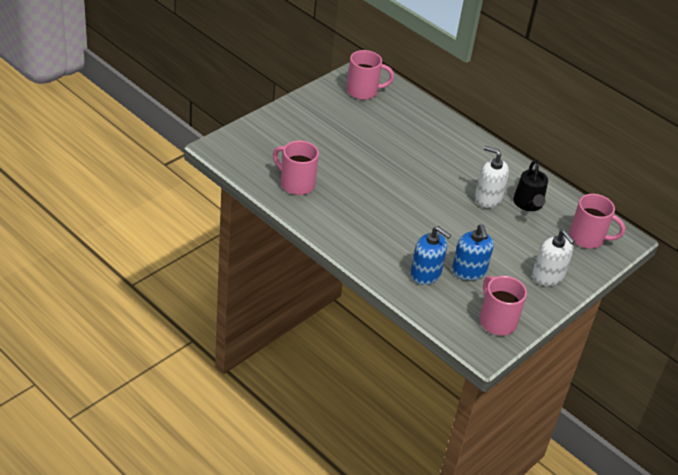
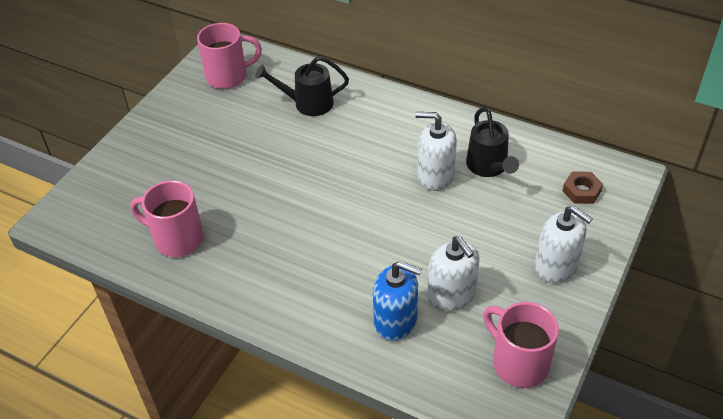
camera: 10 degrees left, 5 degrees up
(414, 126) = (307, 103): none -> black watering can
(469, 271) = (451, 295): blue soap dispenser -> white soap dispenser
(588, 238) = (581, 191): pink mug -> brown nut

